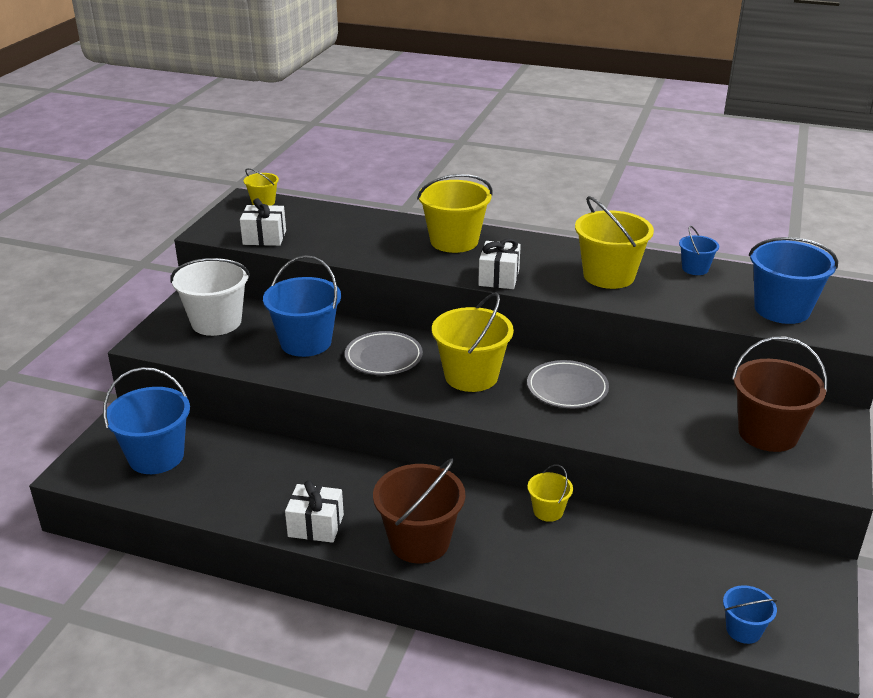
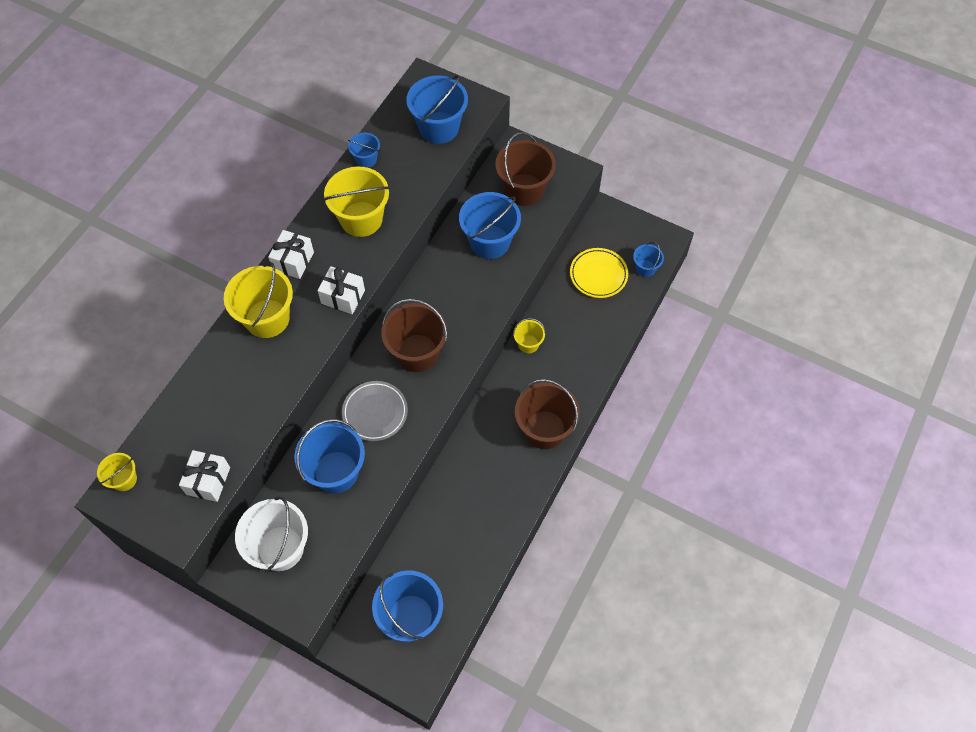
camera: 80 degrees left, 30 degrees up
(316, 525) = (517, 496): white gift -> white gift (293, 261)
(471, 376) = (417, 353): yellow bucket -> brown bucket
(567, 388) = (448, 292): grey plate -> none
(662, 413) = (489, 242): none -> blue bucket
(700, 573) = (598, 275): none -> yellow plate

